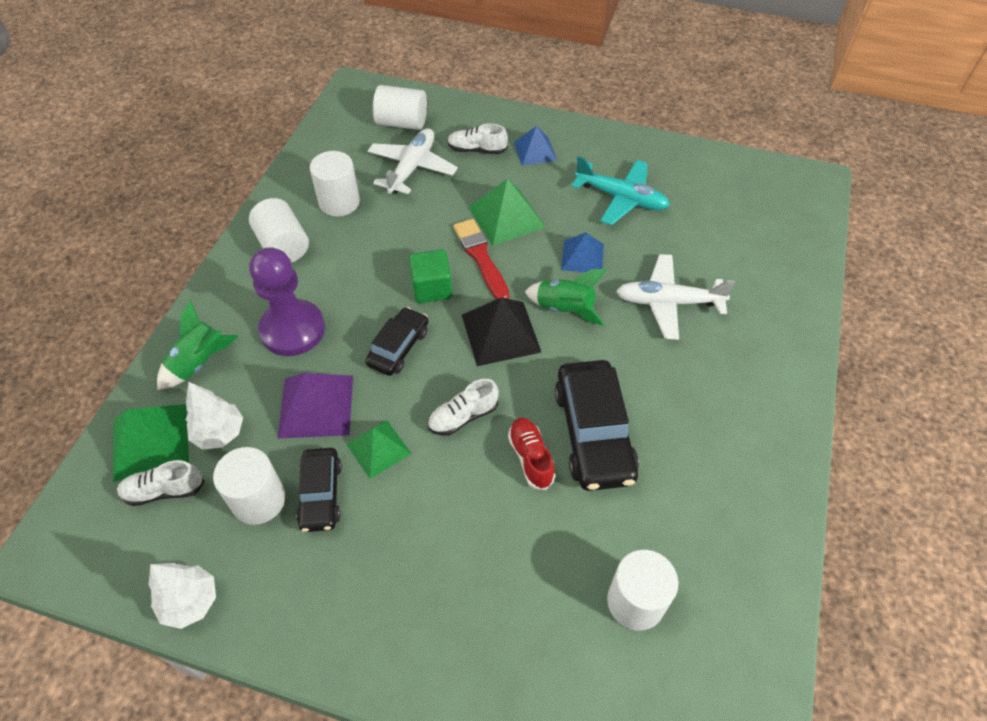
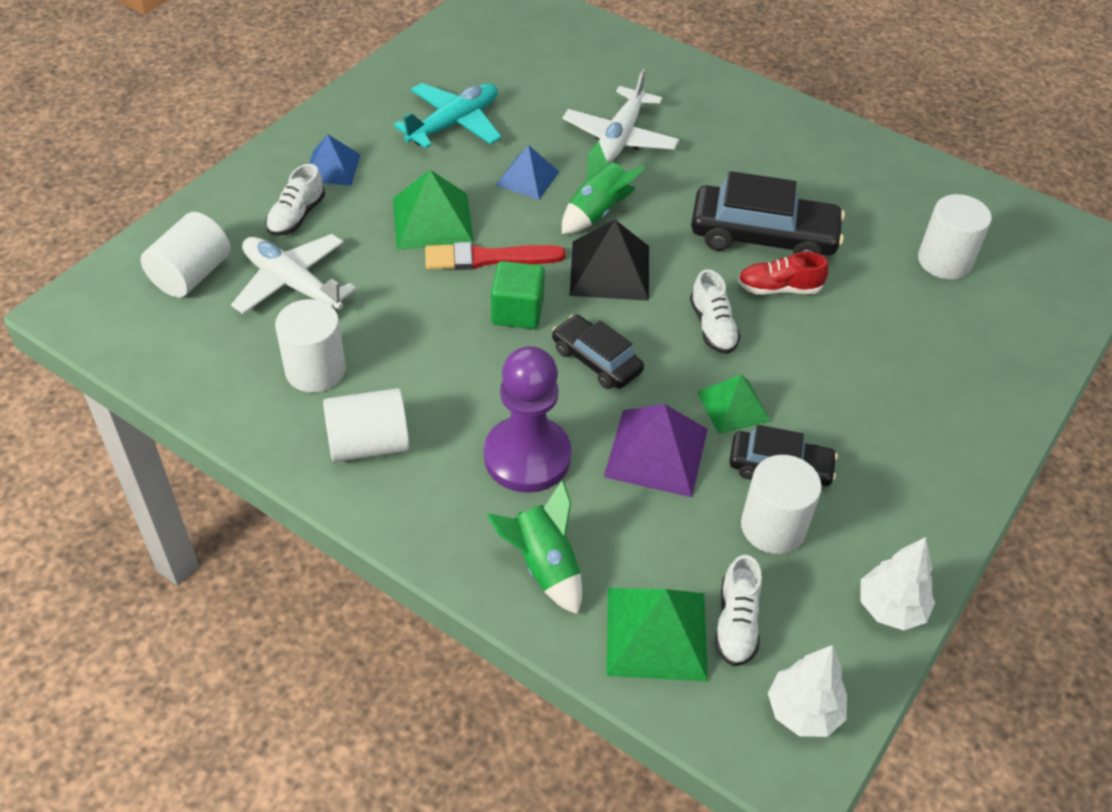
camera: 75 degrees left, 5 degrees down
(219, 433) = (667, 555): white tree -> white tree (803, 711)

